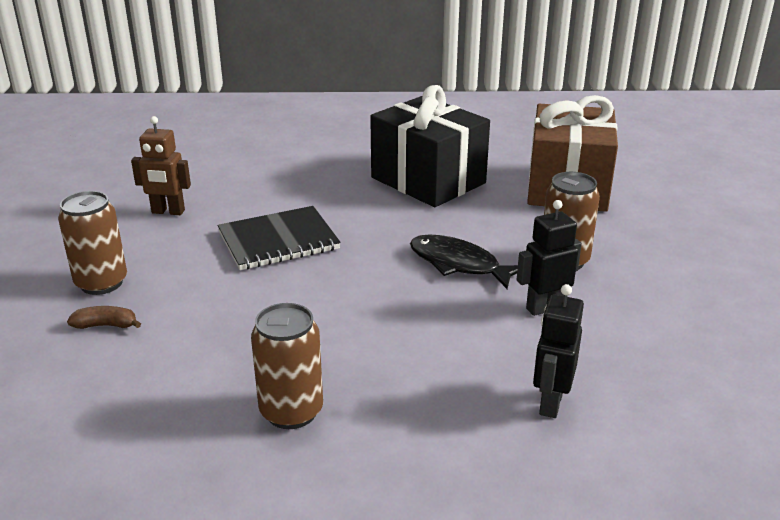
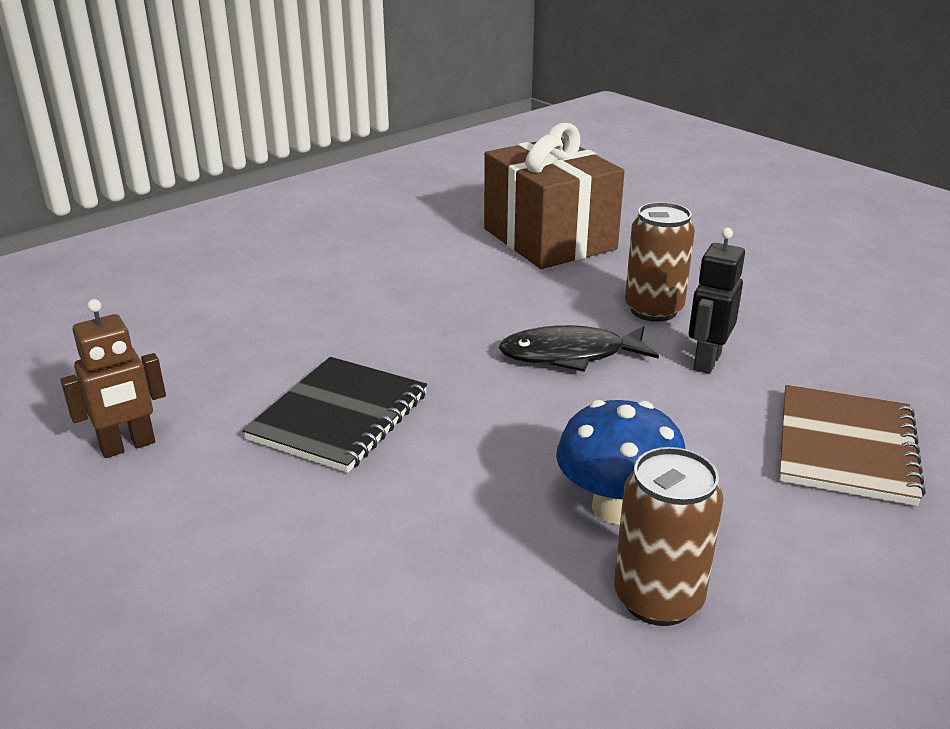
camera: 40 degrees left, 0 degrees up
(101, 283) = (175, 585): brown can -> none
(106, 325) = (273, 636): brown banana -> none
(345, 357) = (616, 508): none -> blue mushroom
(428, 180) = (405, 281): black gift -> none
(550, 403) = (846, 447): black robot -> brown notebook

